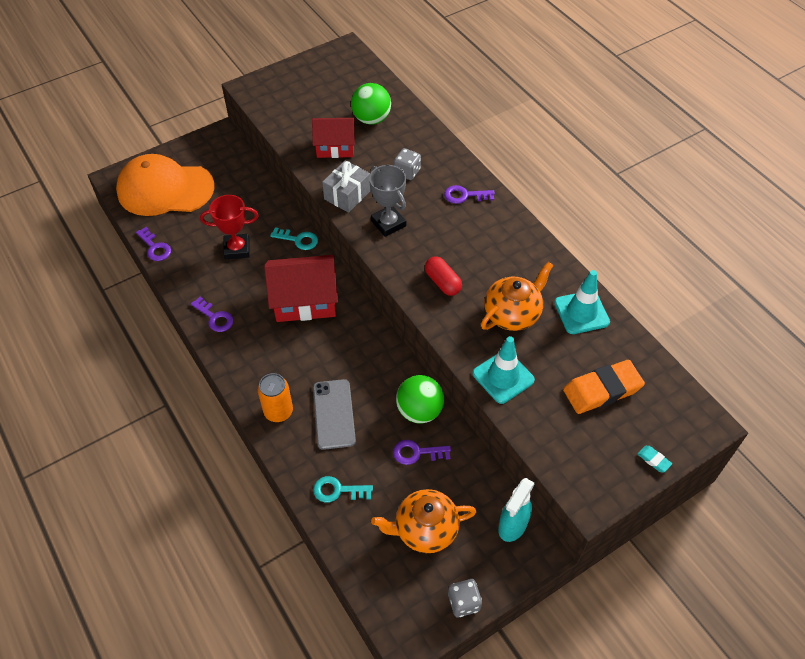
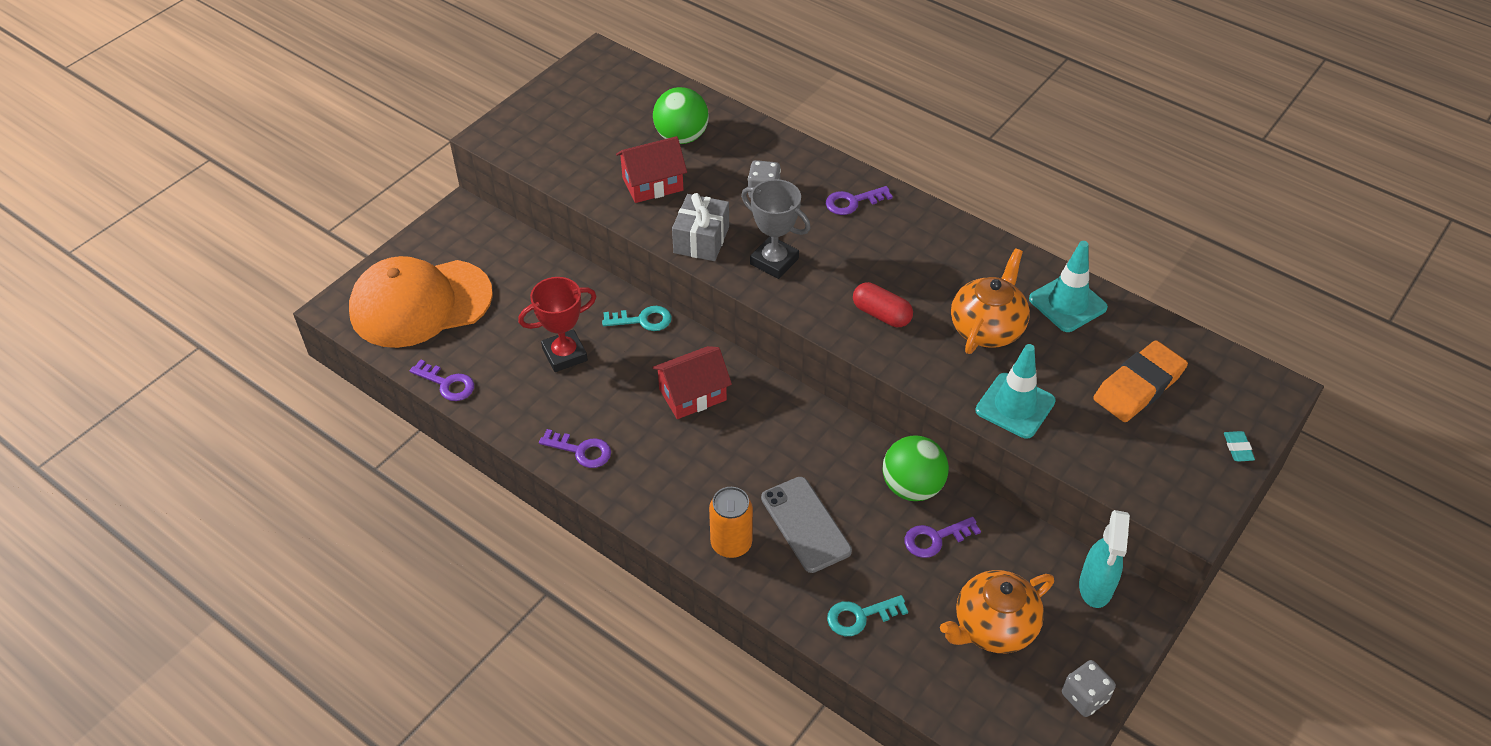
camera: 20 degrees left, 5 degrees down
(305, 300) = (692, 394): red house -> red house, size x0.66
(653, 460) = (1238, 448): turquoise eraser -> turquoise eraser turned 60 degrees clockwise

